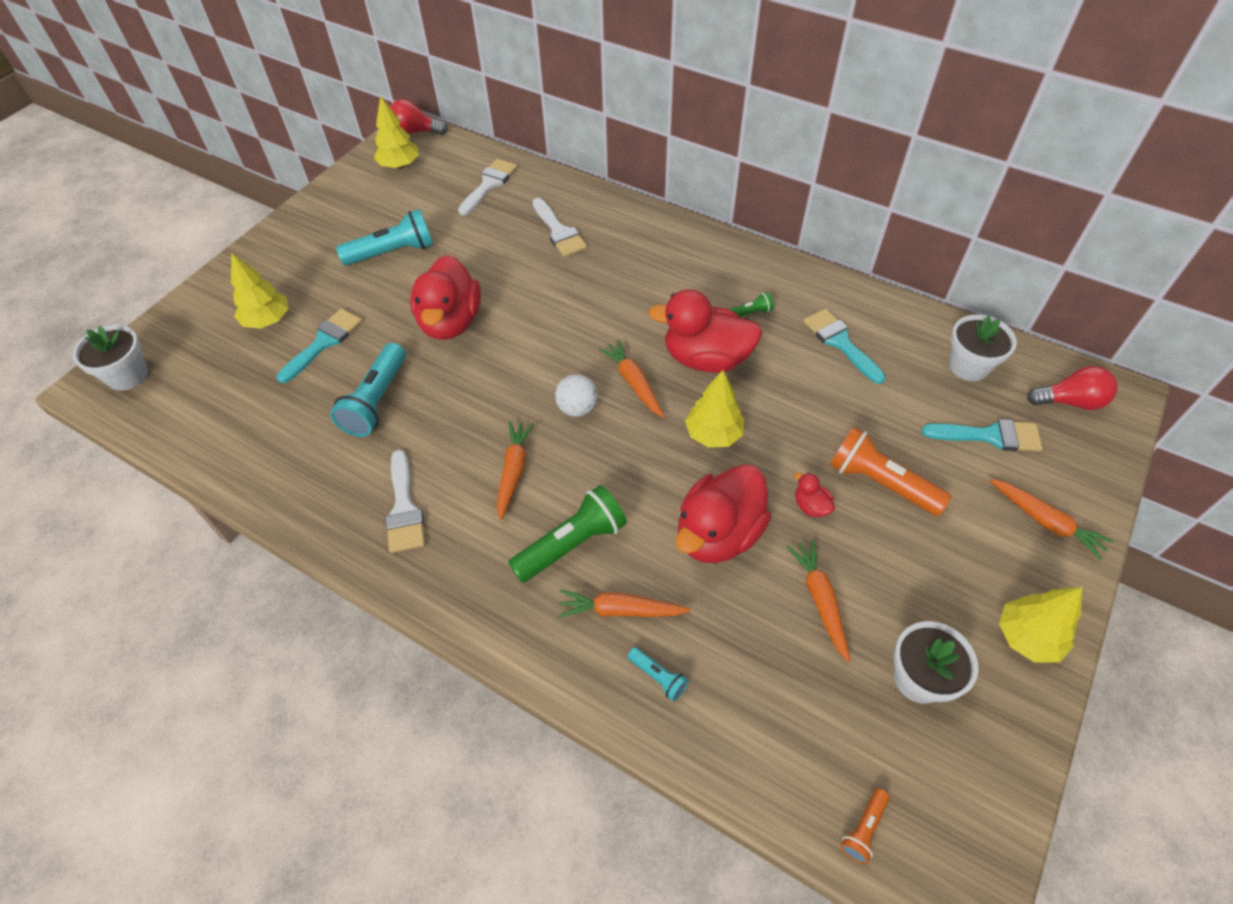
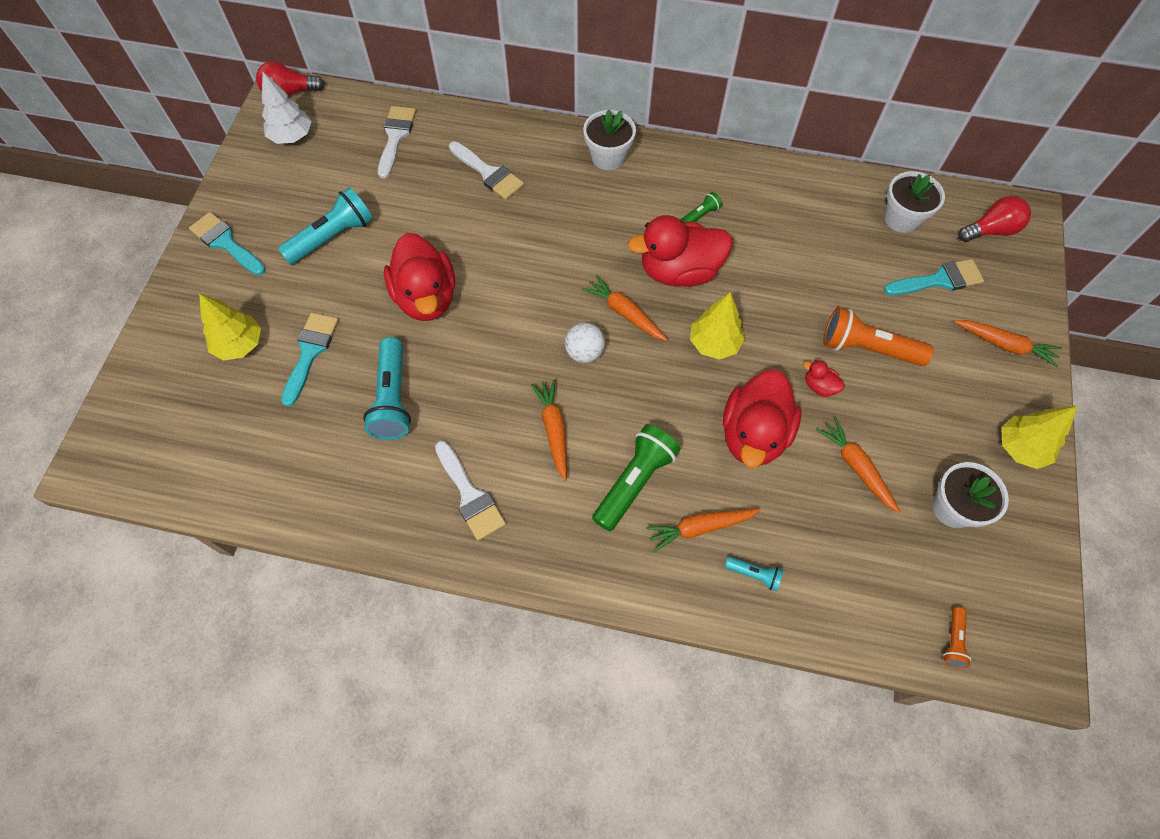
camera: 20 degrees left, 10 degrees up
(128, 375) = (122, 443): white flower pot -> white flower pot (608, 157)
(400, 165) = (292, 136): yellow tree -> white tree
(840, 342) = (788, 224): turquoise brush -> turquoise brush (225, 243)

